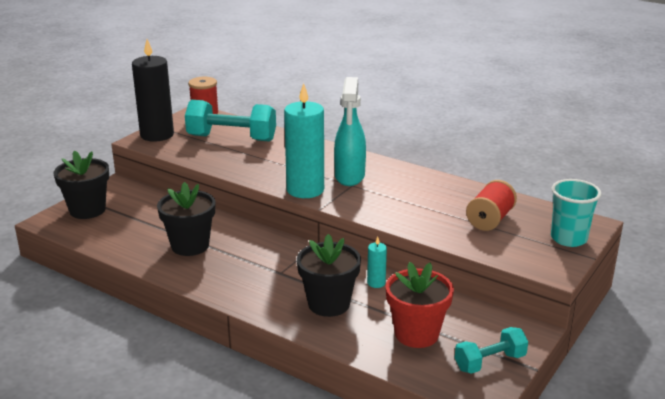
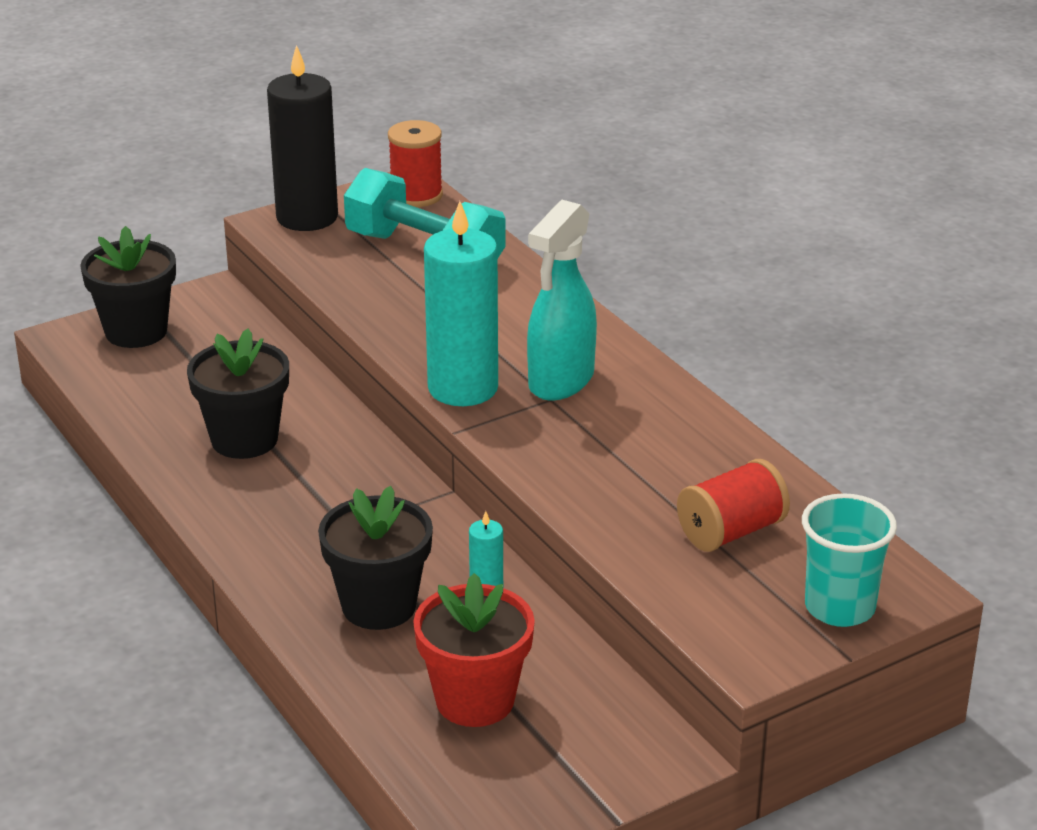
camera: 25 degrees right, 5 degrees up
(490, 362) = (551, 785): turquoise dumbbell -> none

